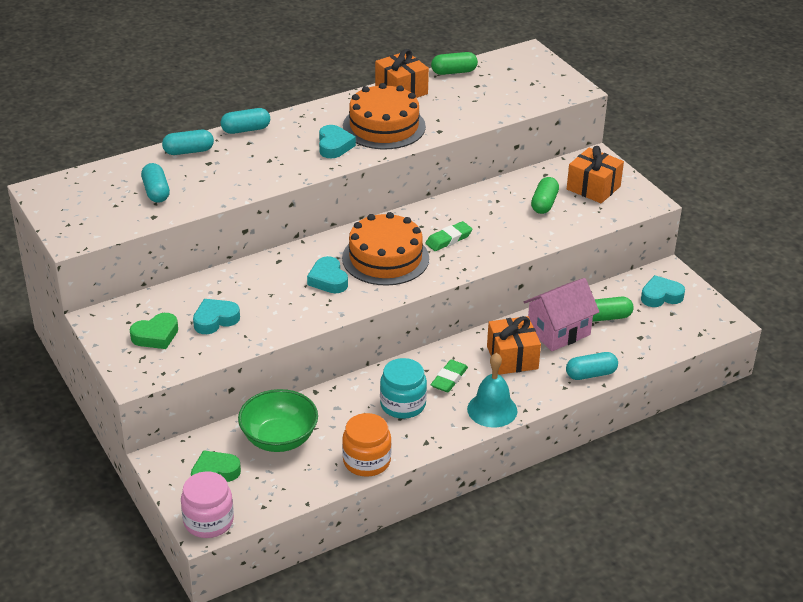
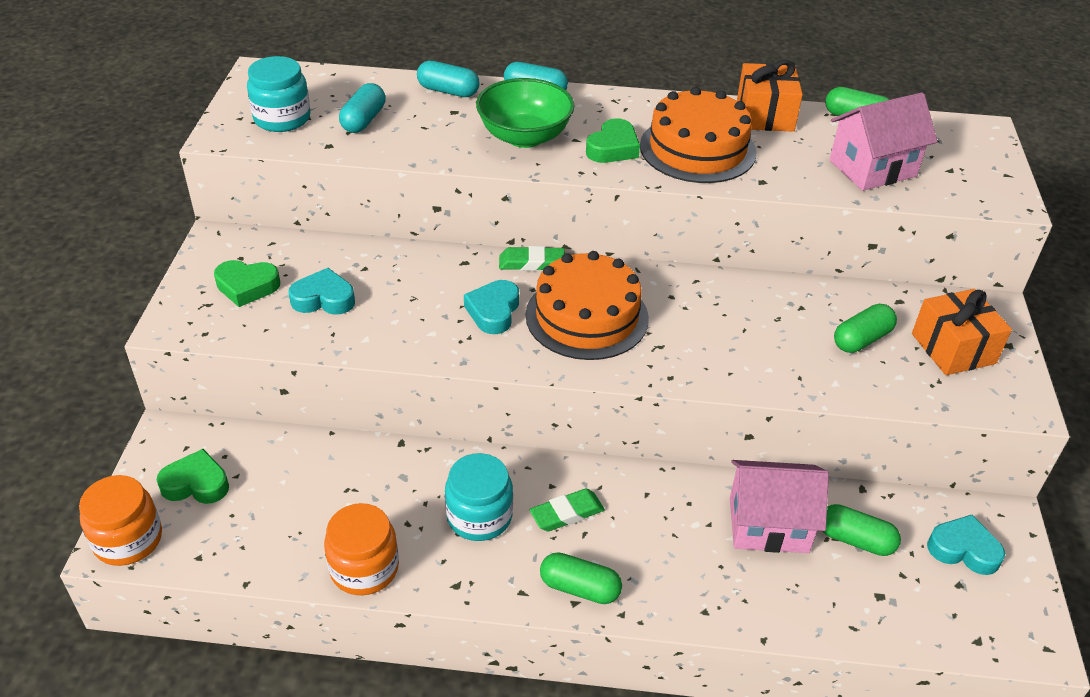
camera: 35 degrees right, 5 degrees up
(99, 213) = (282, 118): none -> turquoise jar
(208, 521) = (128, 540): pink jar -> orange jar
(279, 439) = (303, 480): green bowl -> green bowl (524, 137)
(334, 146) = (613, 148): turquoise heart -> green heart
(448, 239) = (688, 329): green eraser -> green eraser (531, 263)
(491, 99) = (872, 168): none -> pink house
(492, 409) = (579, 588): turquoise bell -> green capsule
(512, 357) = (673, 528): orange gift -> none
(591, 374) = (758, 613): turquoise capsule -> none

